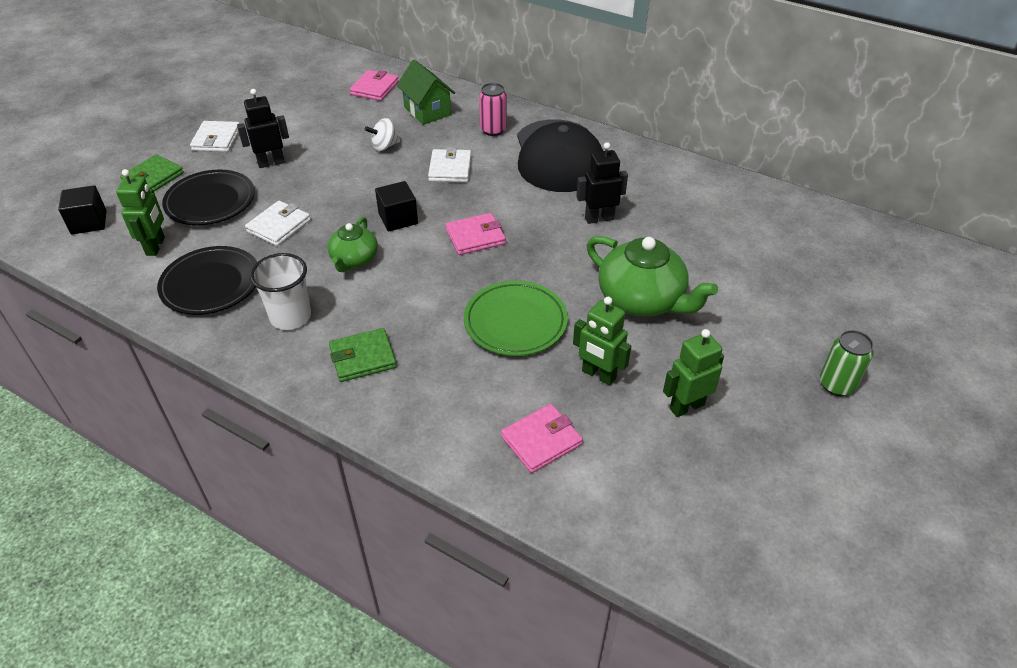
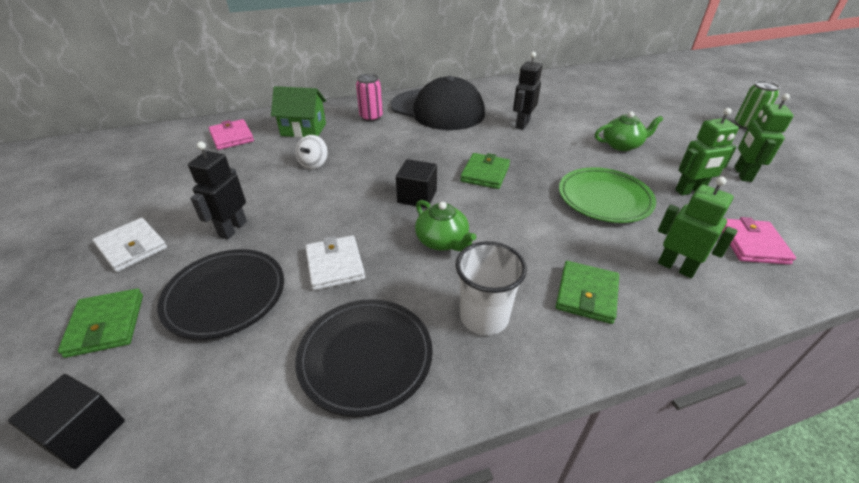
camera: 50 degrees left, 5 degrees down
(156, 246) = (234, 379): green robot -> green robot (676, 267)
(450, 169) = (389, 150): white wallet -> none
(475, 237) = (485, 173): pink wallet -> green wallet
(642, 300) = (622, 145): green teapot -> green teapot, size x0.59

